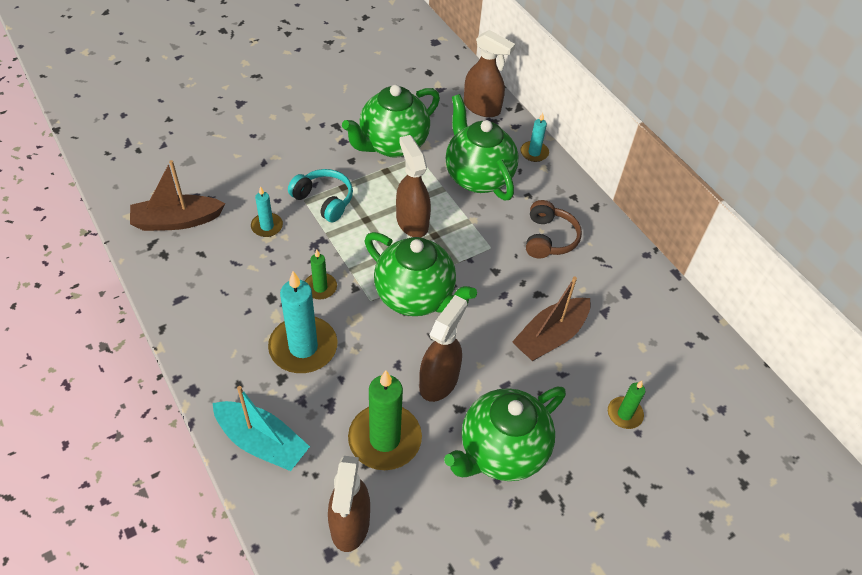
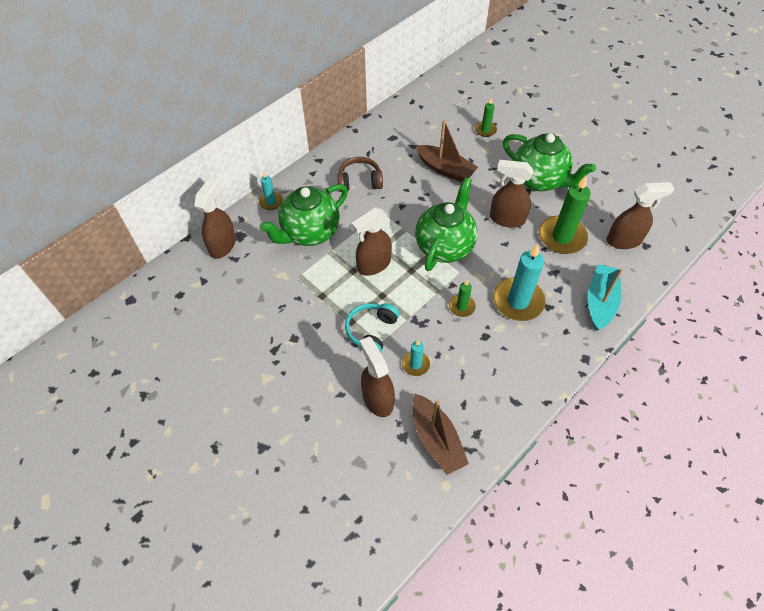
camera: 100 degrees left, 5 degrees up
(244, 187) = (377, 398): none -> brown spray bottle
(392, 145) = (288, 299): green teapot -> none

